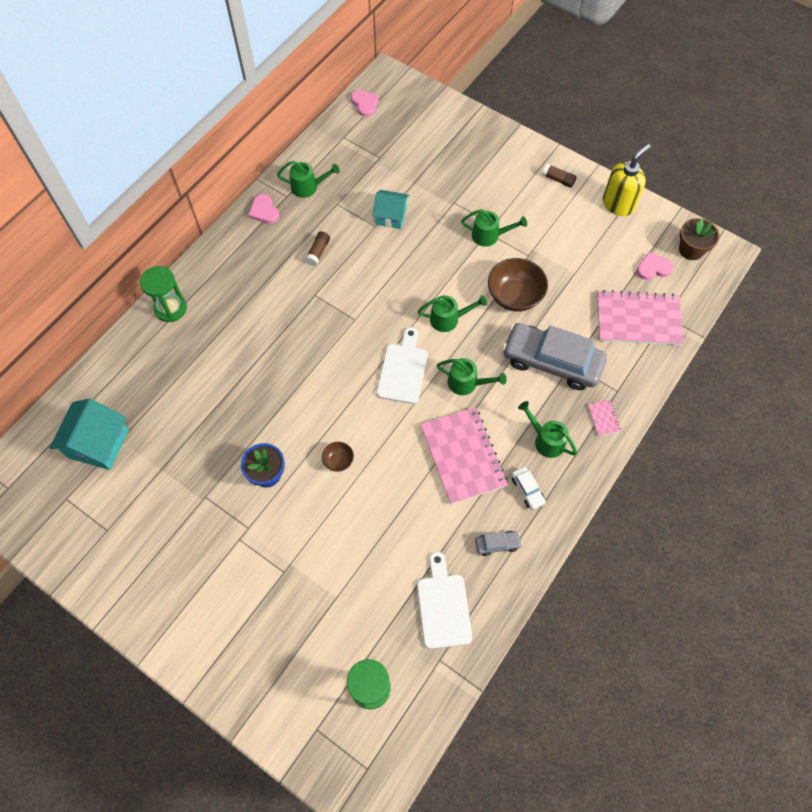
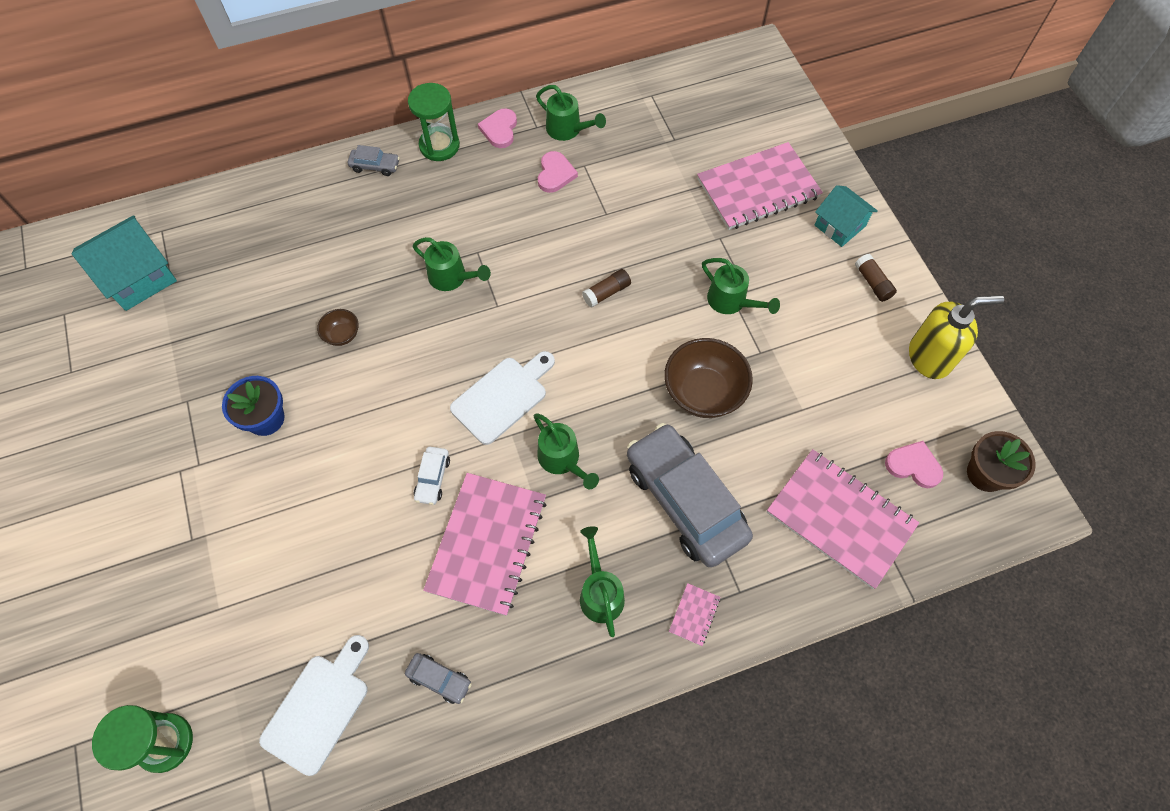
camera: 35 degrees right, 0 degrees up
(170, 308) = (321, 179): green hourglass -> green hourglass (439, 145)
(200, 279) = (375, 166): none -> grey car
(318, 252) = (520, 207): brown glue stick -> brown glue stick (606, 292)
(338, 461) = (348, 454): brown bowl -> brown bowl (342, 335)
(365, 104) = (706, 71): pink heart -> pink heart (555, 174)
(391, 216) = (633, 213): turquoise house -> turquoise house (839, 226)
(449, 319) = (603, 371): green watering can -> green watering can (452, 278)
(452, 160) = (758, 188): none -> pink notebook
(527, 490) = (528, 638): white car -> white car (432, 478)

